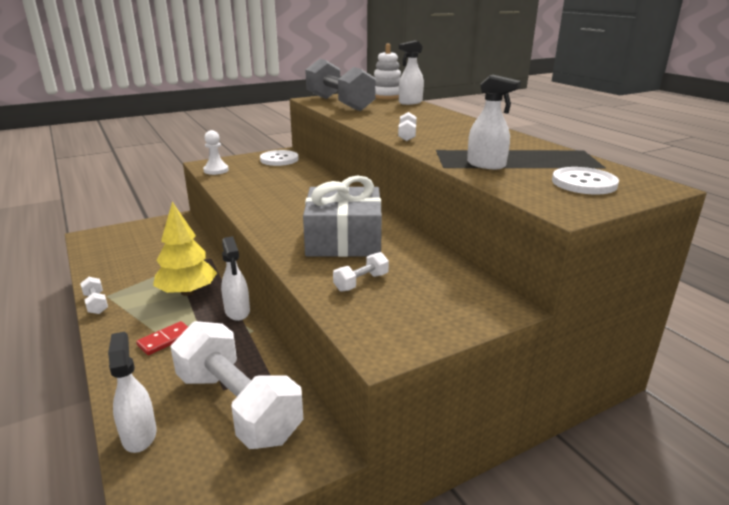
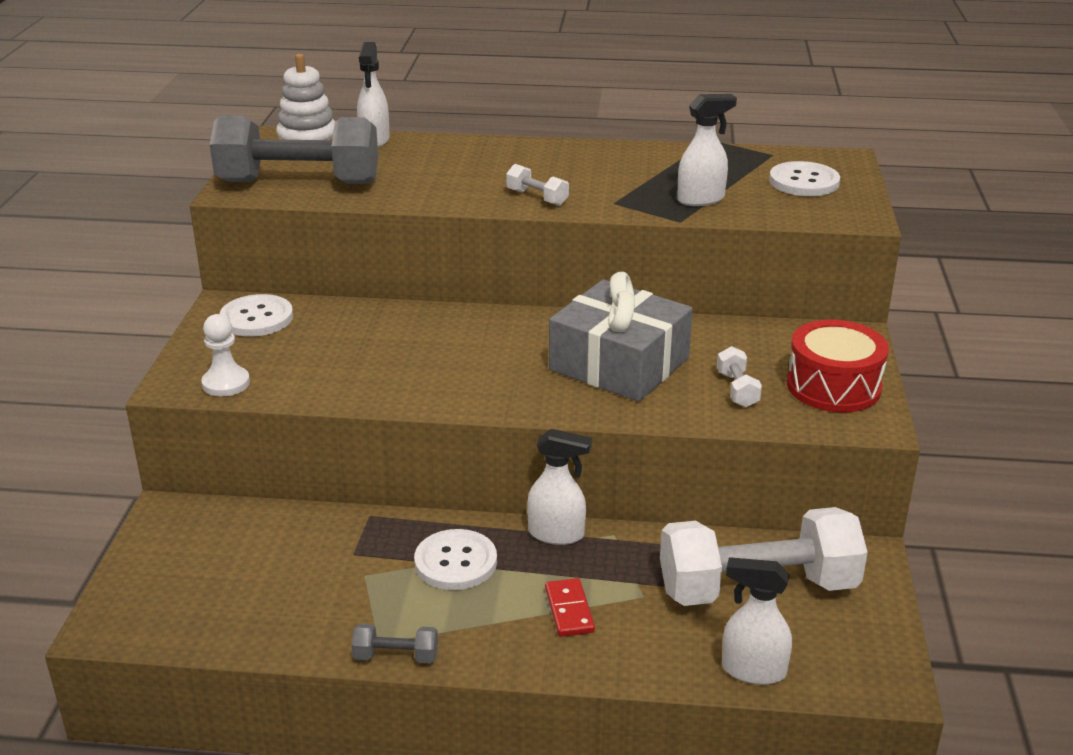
camera: 55 degrees left, 5 degrees up
(96, 303) = (396, 656): white dumbbell -> grey dumbbell
(187, 292) = (455, 562): yellow tree -> white button
(415, 317) = (833, 386): none -> red drum

